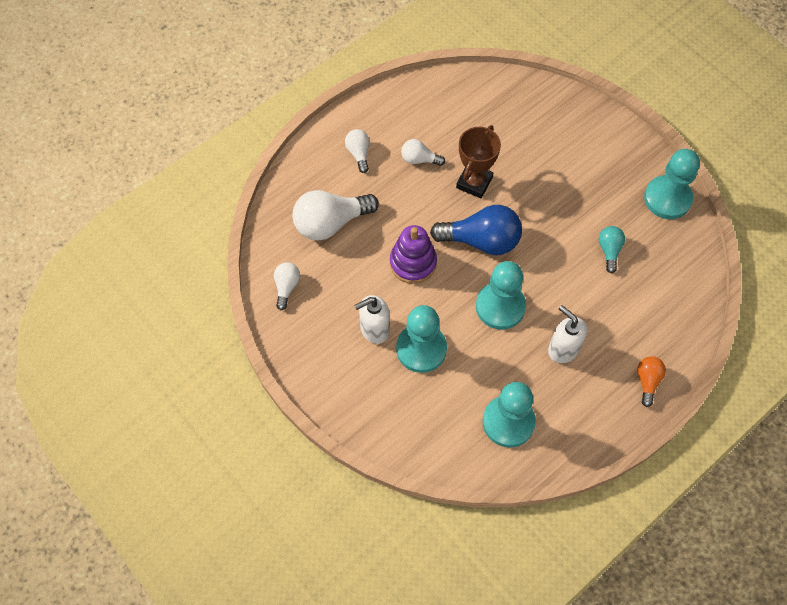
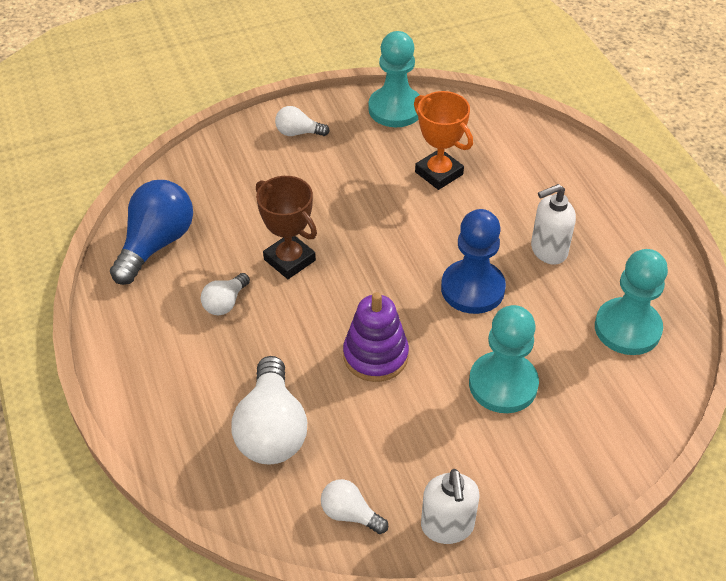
camera: 70 degrees left, 15 degrees down
(359, 153) = (178, 365): white light bulb -> white light bulb (298, 133)
(374, 329) = (457, 427): white soap dispenser -> white soap dispenser (447, 527)
(481, 241) = (375, 278): blue light bulb -> blue light bulb (156, 244)
(500, 306) = (472, 289): turquoise pawn -> blue pawn
(609, 251) = (439, 173): turquoise light bulb -> orange trophy
(647, 381) = (609, 195): orange light bulb -> none

